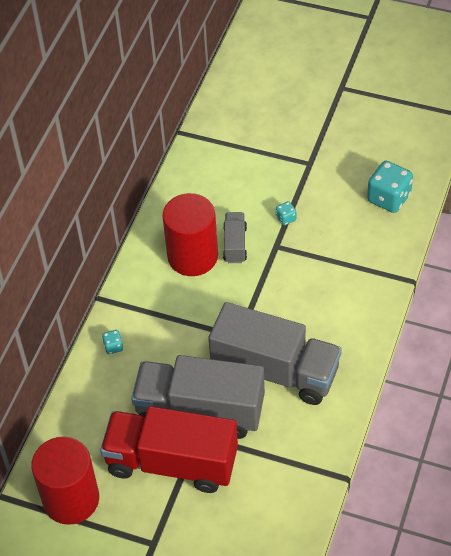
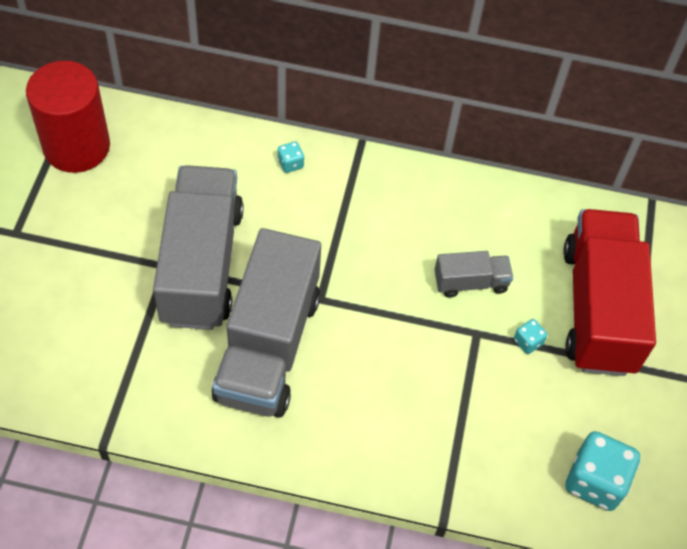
camera: 75 degrees right, 5 degrees up
(172, 463) = (126, 241): red truck -> red truck (598, 309)
(192, 256) = (442, 235): red cylinder -> none

